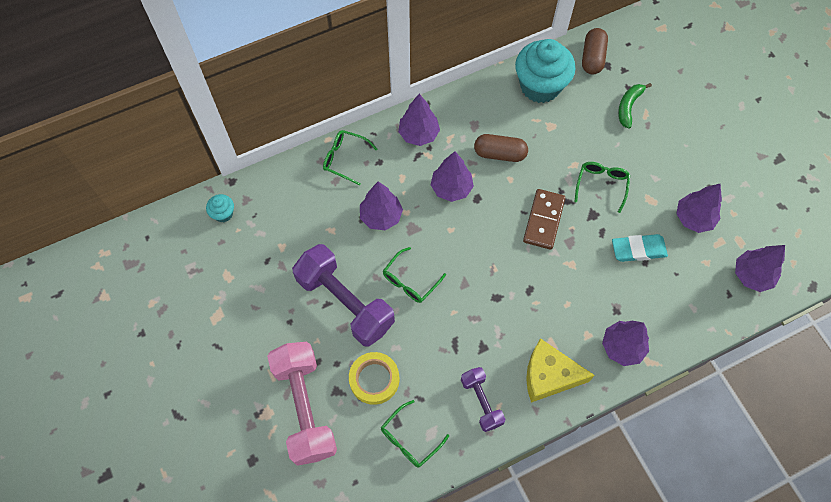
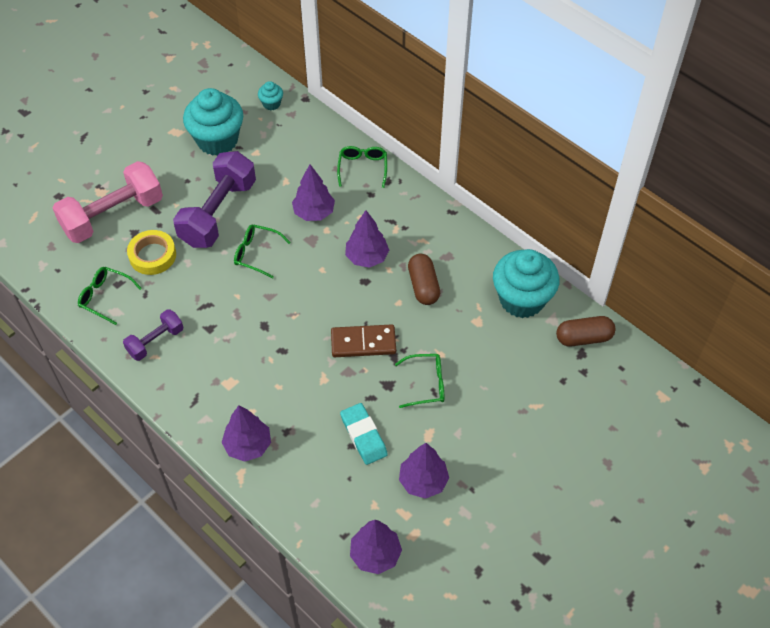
camera: 70 degrees right, 10 degrees down
(248, 278) = (217, 140): none -> turquoise cupcake
(418, 134) = (415, 215): purple tree -> none
(549, 376) = (198, 389): yellow cheese -> none
(628, 106) = (537, 387): green banana -> none

